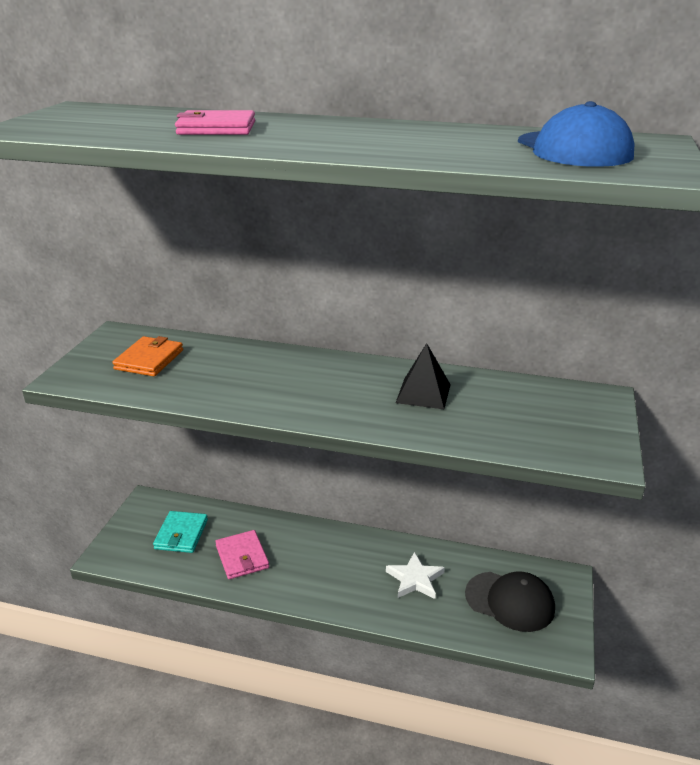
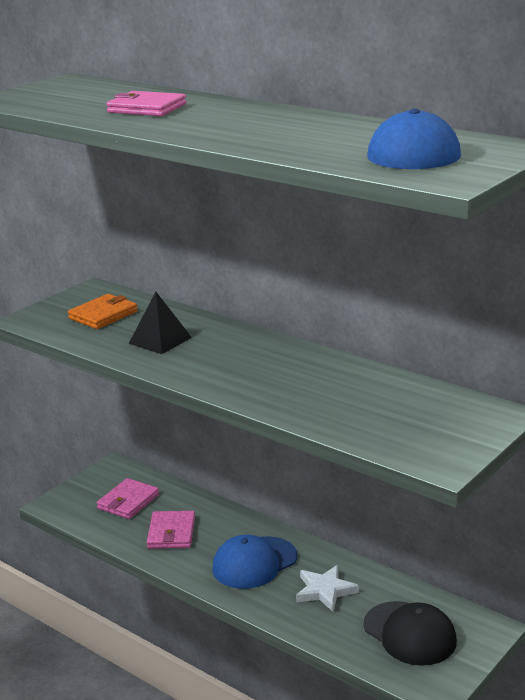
camera: 25 degrees right, 5 degrees down
(181, 534) = (128, 501): turquoise wallet -> pink wallet
(337, 568) = (254, 563): none -> blue cap
(423, 393) = (321, 381): black pyramid -> black pyramid (160, 340)

